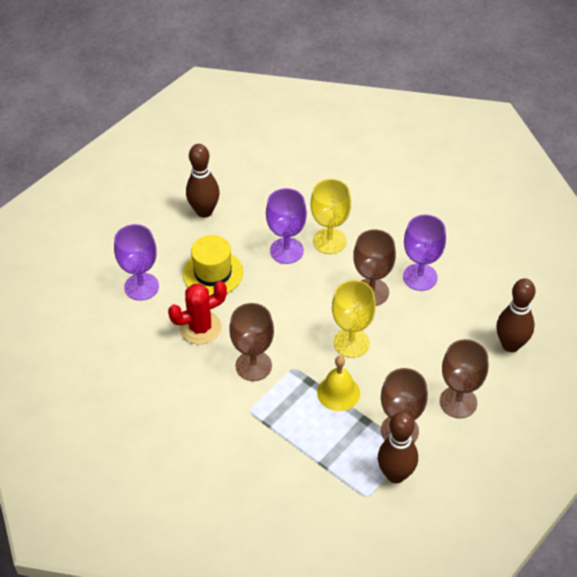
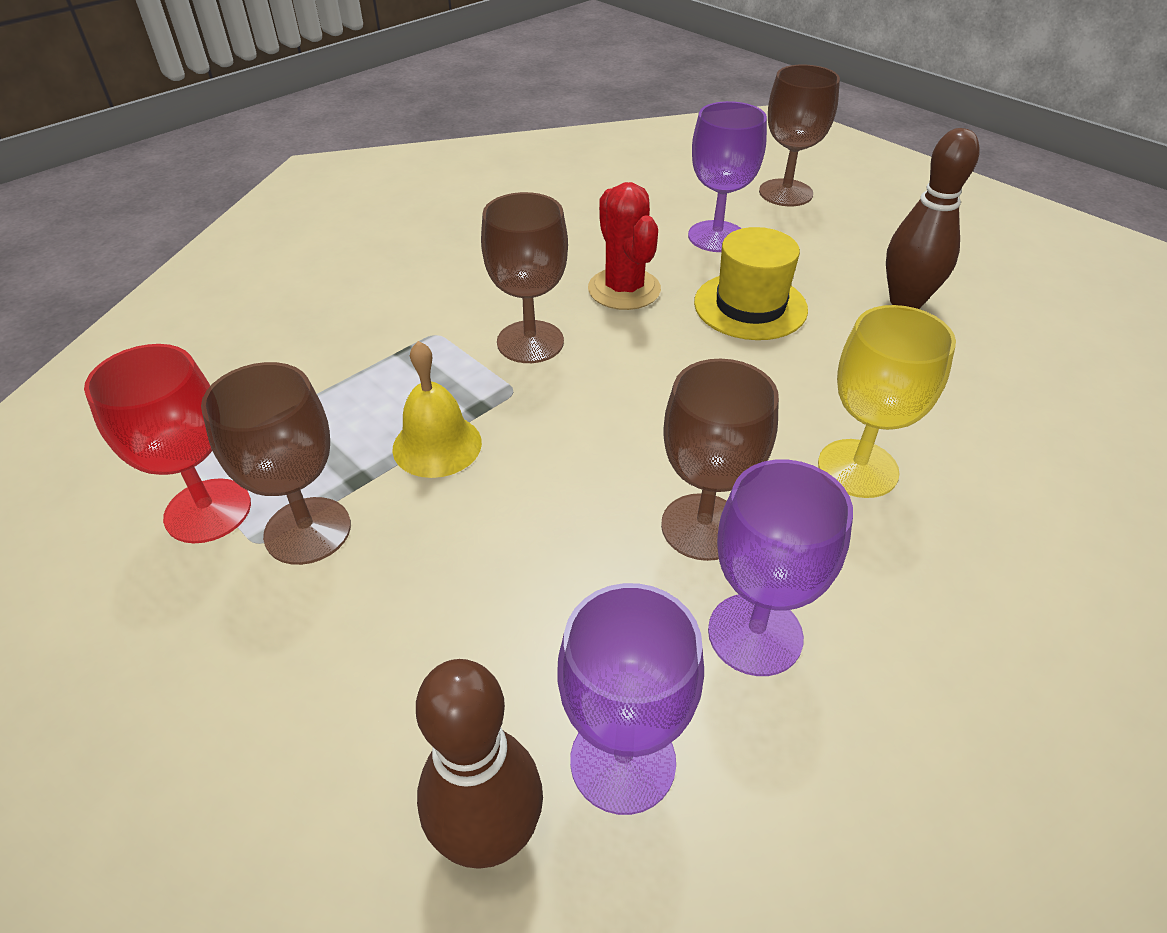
camera: 95 degrees right, 5 degrees down
(286, 251) = (818, 400): purple goblet -> purple goblet (623, 761)
(351, 343) = (559, 477): yellow goblet -> none
(395, 475) = (208, 511): brown bowling pin -> red goblet
(458, 402) = (338, 656): brown goblet -> brown goblet (785, 193)

